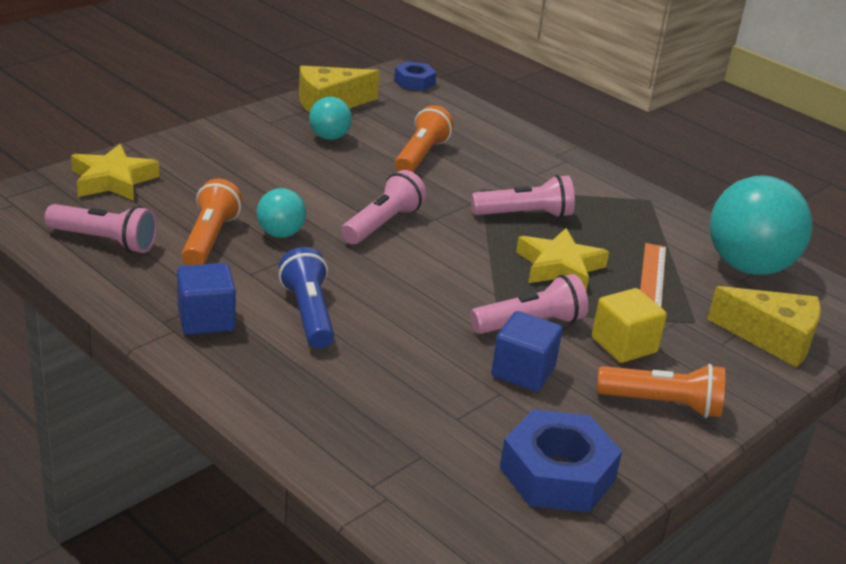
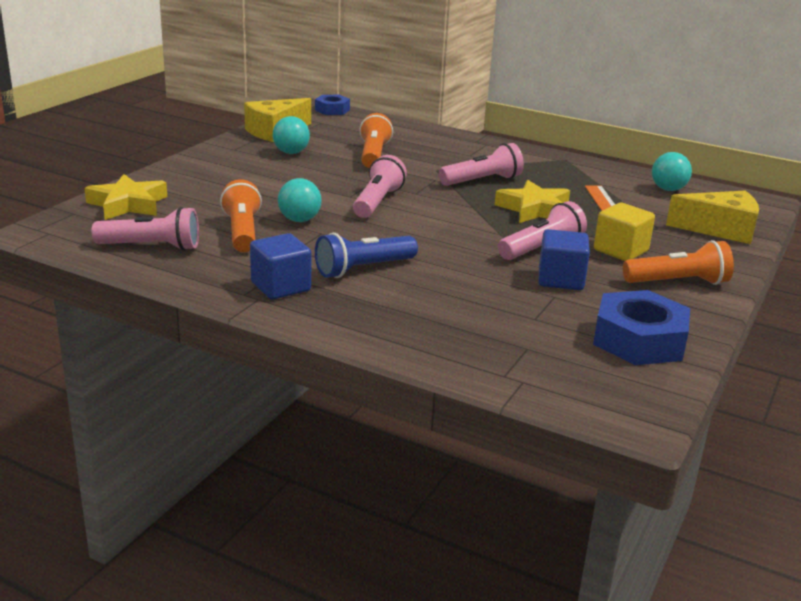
camera: 15 degrees left, 5 degrees down
(308, 313) = (363, 269): blue flashlight -> blue flashlight turned 90 degrees counterclockwise
(748, 267) = (668, 189): turquoise ball -> turquoise ball, size x0.49

